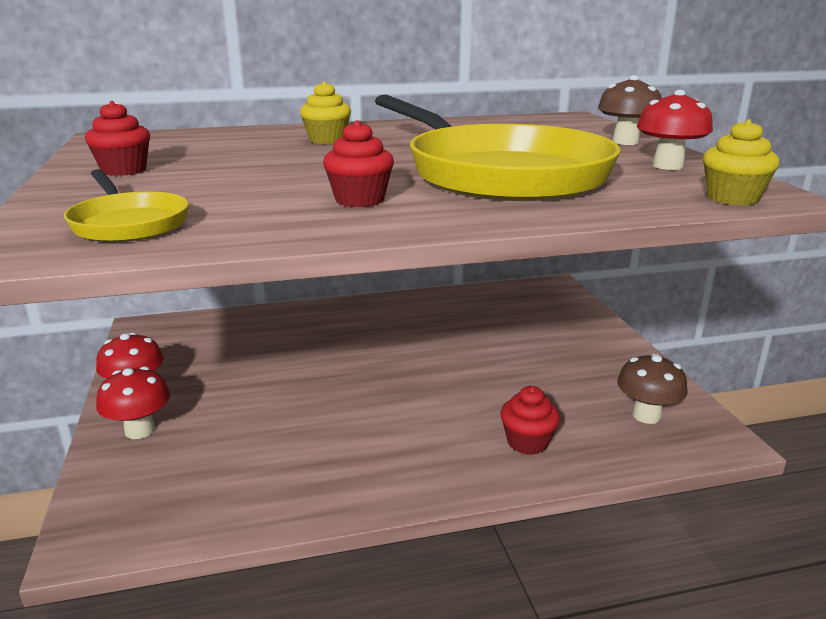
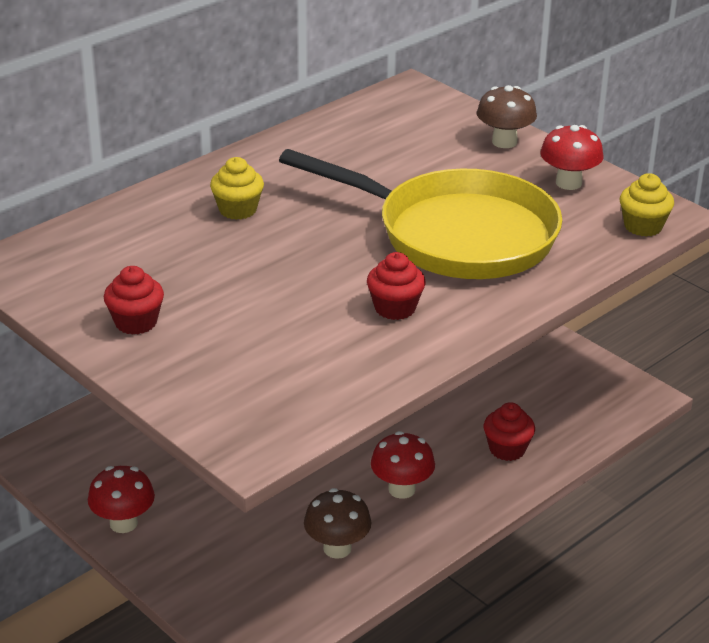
camera: 30 degrees left, 10 degrees up
(128, 223) = (271, 393): yellow pan -> none
(140, 430) = (179, 556): red mushroom -> red mushroom (401, 489)
(646, 415) = (578, 392): brown mushroom -> brown mushroom (337, 548)

